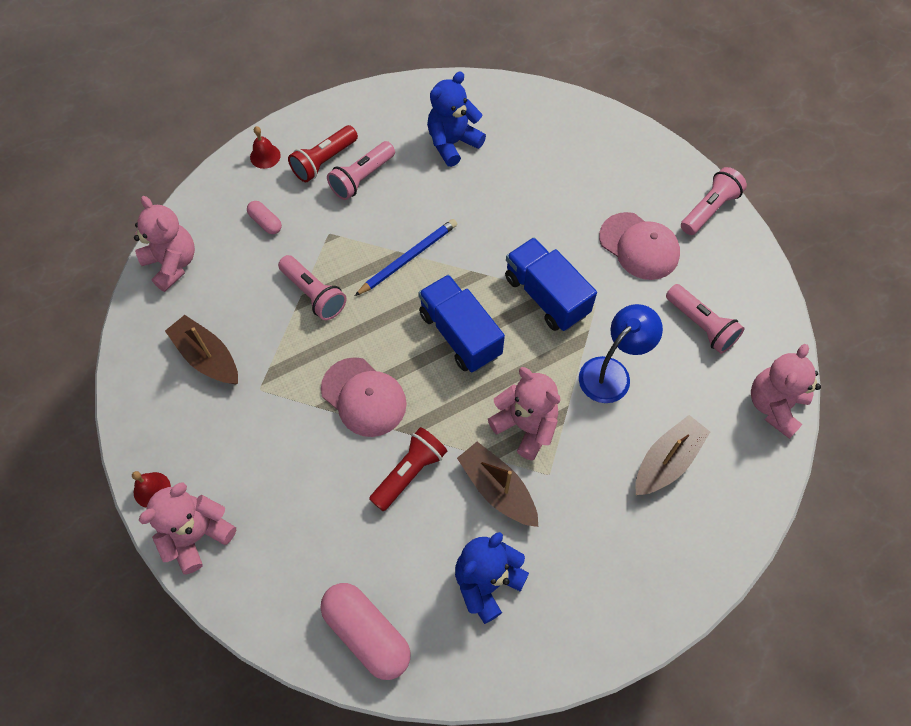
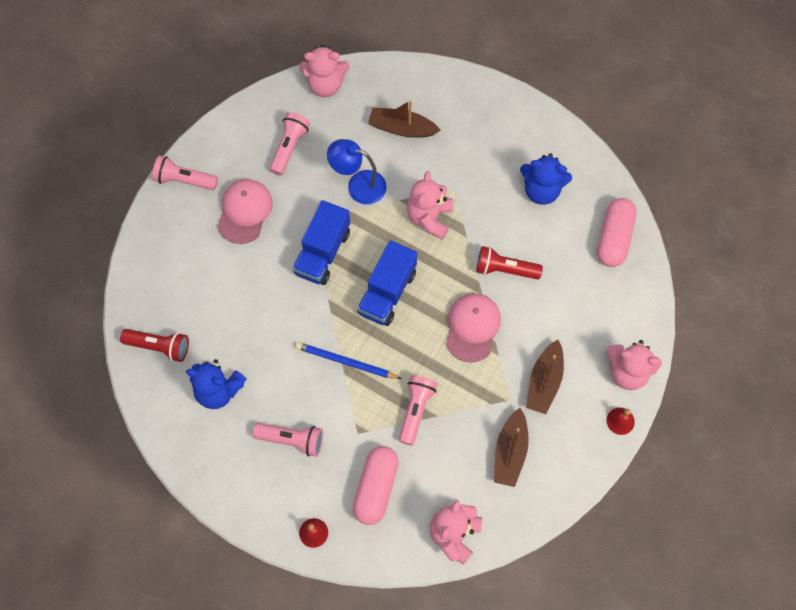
camera: 120 degrees left, 5 degrees up
(265, 222) = (376, 488): pink capsule -> pink capsule, size x2.00
(324, 161) = (292, 480): red flashlight -> red flashlight (159, 347)
(497, 489) = (482, 213): brown boat -> brown boat (544, 382)

